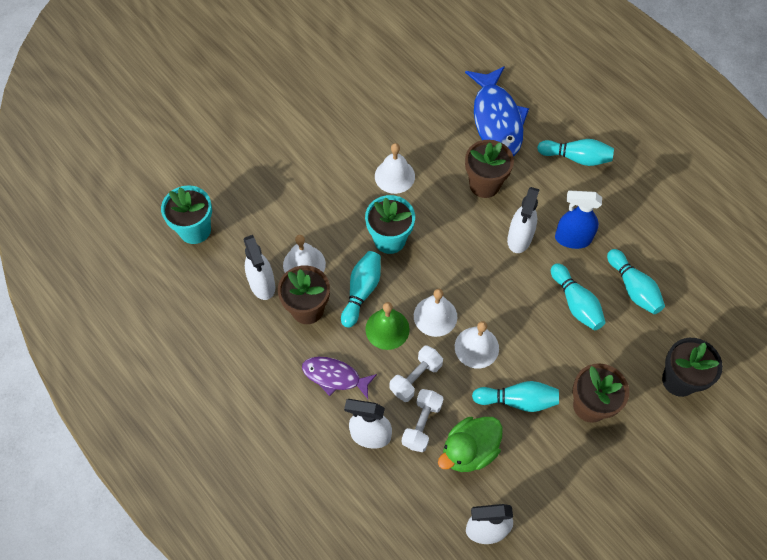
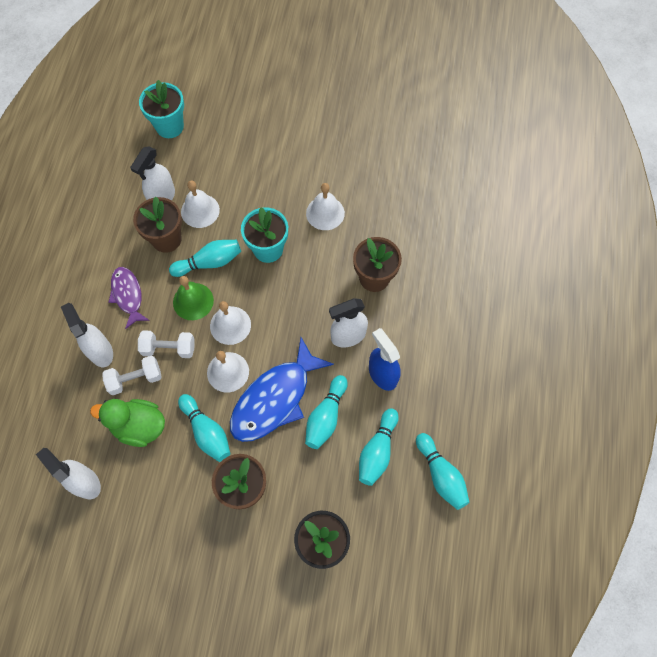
camera: 50 degrees right, 5 degrees up
(496, 120) = (442, 244): blue fish -> blue fish (275, 399)
(576, 158) = (461, 326): turquoise bowling pin -> turquoise bowling pin (441, 475)

